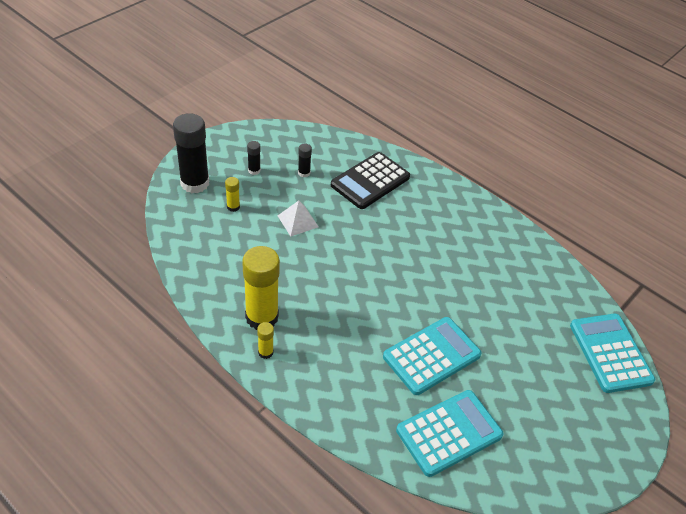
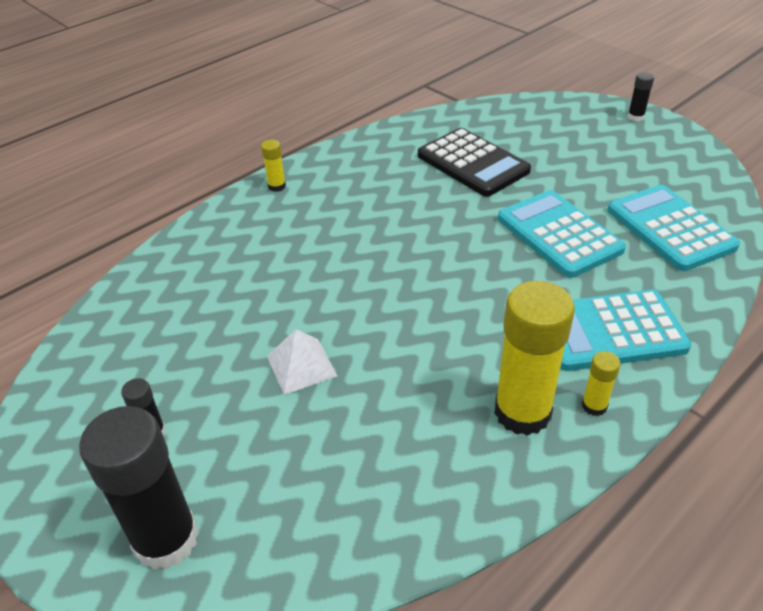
camera: 80 degrees left, 5 degrees down
(233, 207) = (251, 464): yellow glue stick -> yellow glue stick (277, 186)
(304, 173) = (179, 357): black glue stick -> black glue stick (635, 117)
(370, 181) = (220, 275): black calculator -> black calculator (473, 163)
(610, 353) = (525, 112): turquoise calculator -> turquoise calculator (610, 331)

